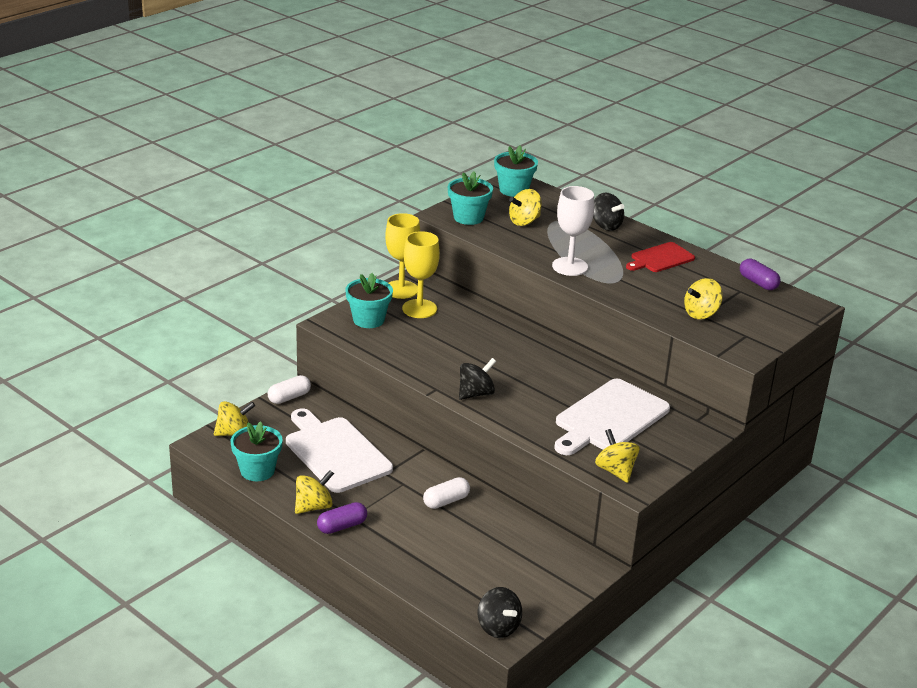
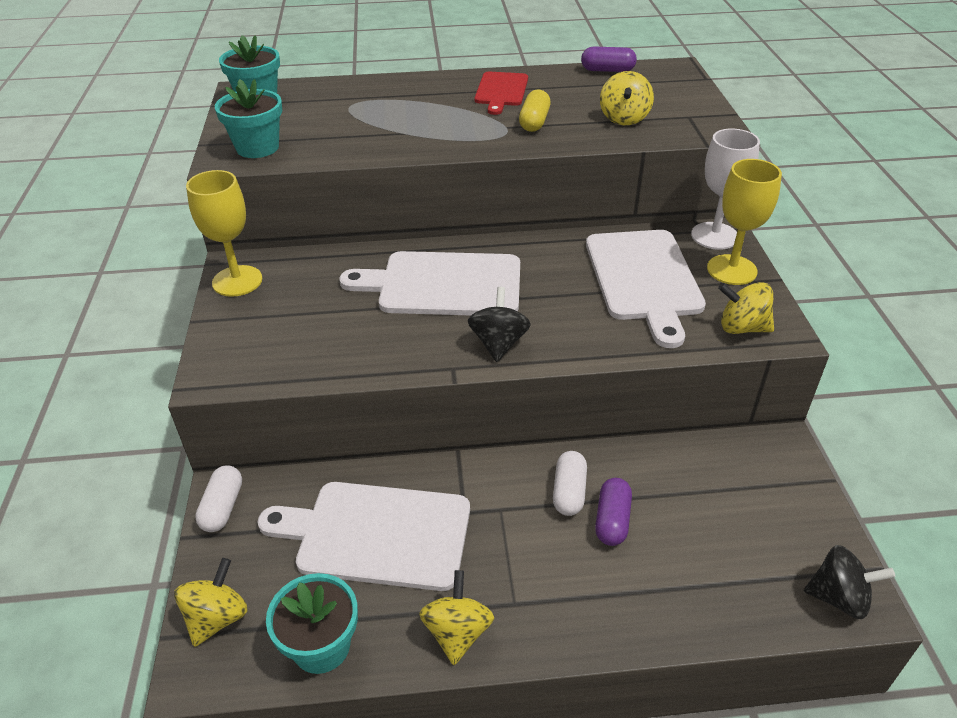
camera: 45 degrees left, 10 degrees up
(342, 526) = (524, 628): purple capsule -> purple capsule (612, 520)
(368, 320) = (253, 339): turquoise flower pot -> none
(419, 309) = (291, 289): yellow goblet -> yellow goblet (731, 270)
(496, 353) = (443, 284): none -> white cutting board
(524, 221) = (322, 122): yellow spinning top -> none
(570, 266) = (443, 140): white goblet -> white goblet (714, 236)
(606, 226) = (403, 88): black spinning top -> none
(642, 286) = (534, 122): none -> yellow capsule

